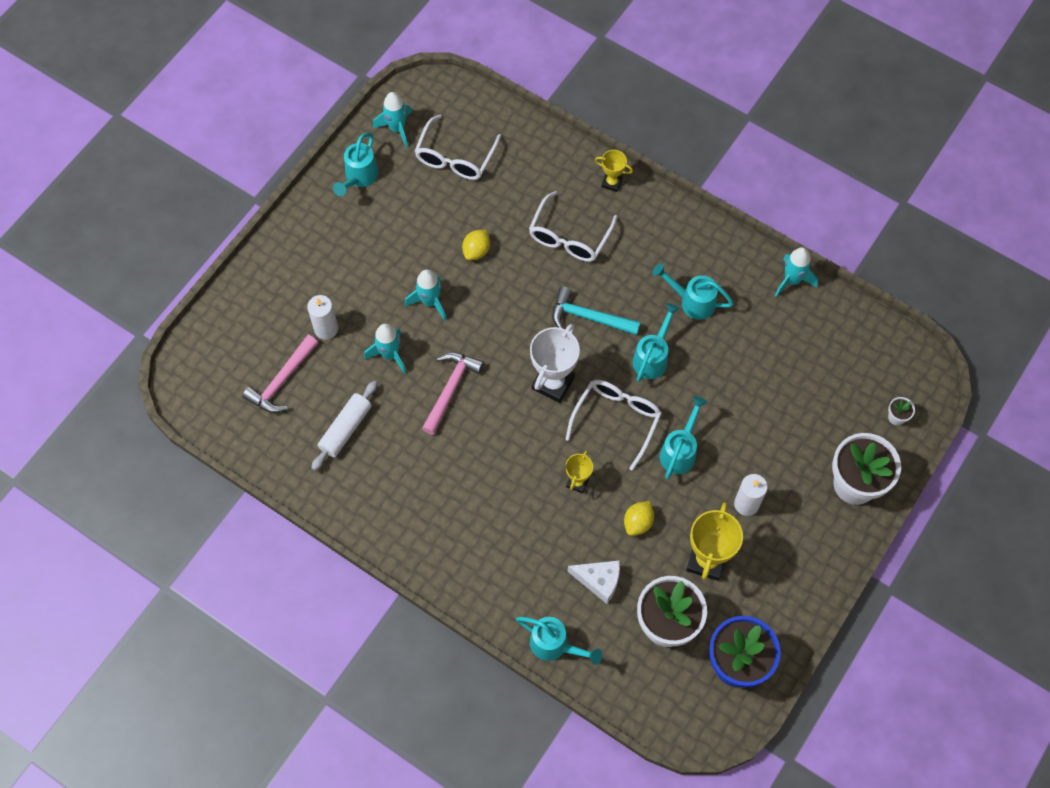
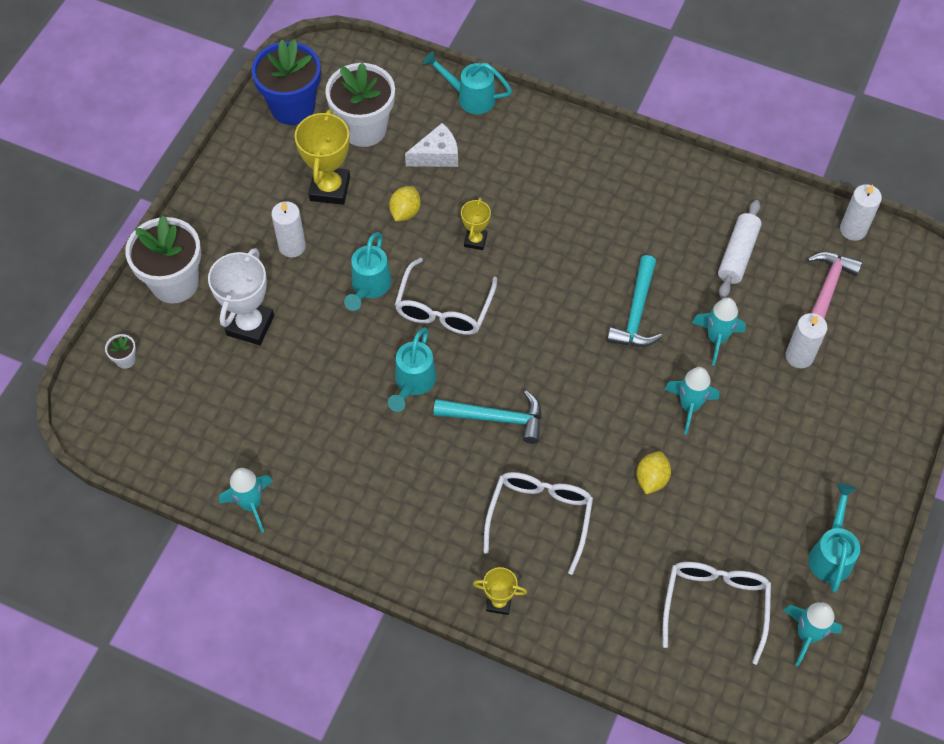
camera: 170 degrees right, 5 degrees down
(234, 436) = (853, 229): none -> white candle
(451, 389) = (636, 313): pink hammer -> turquoise hammer
(553, 383) = (523, 337): white trophy -> white trophy (250, 325)
(599, 581) = (437, 155): white cheese -> white cheese turned 150 degrees clockwise
(692, 301) = (374, 457): turquoise watering can -> none

